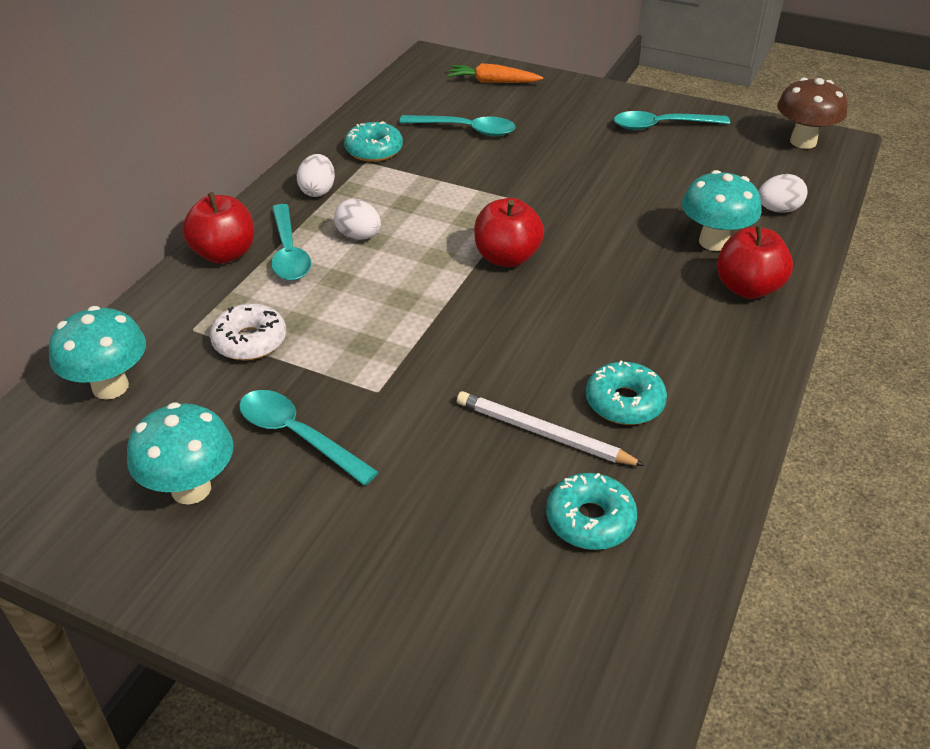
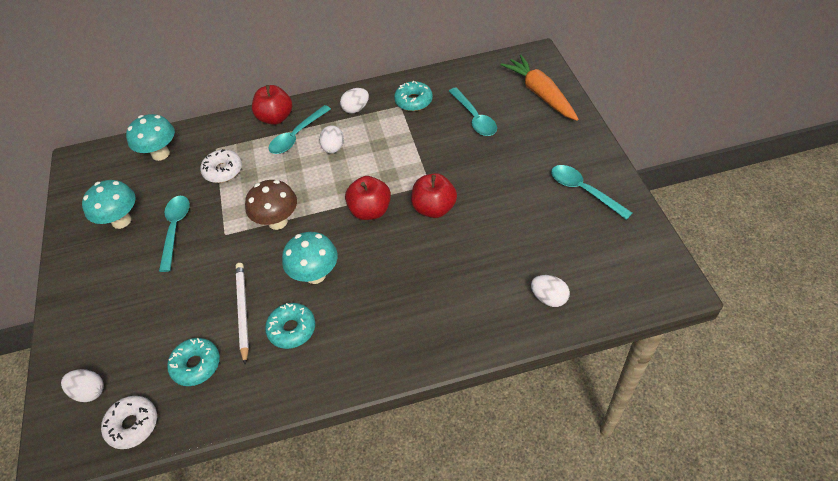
camera: 55 degrees right, 10 degrees up
(493, 82) = (540, 94): orange carrot -> orange carrot, size x1.56
(514, 670) = (89, 391): none -> white egg
(633, 638) = (133, 425): none -> white donut
(713, 242) = (477, 286): turquoise mushroom -> turquoise mushroom (315, 275)
(747, 288) = (445, 327): red apple -> red apple (434, 208)
(803, 142) = (653, 268): brown mushroom -> brown mushroom (278, 222)

